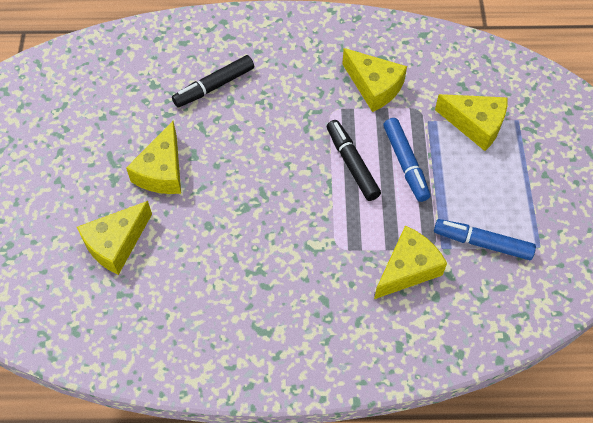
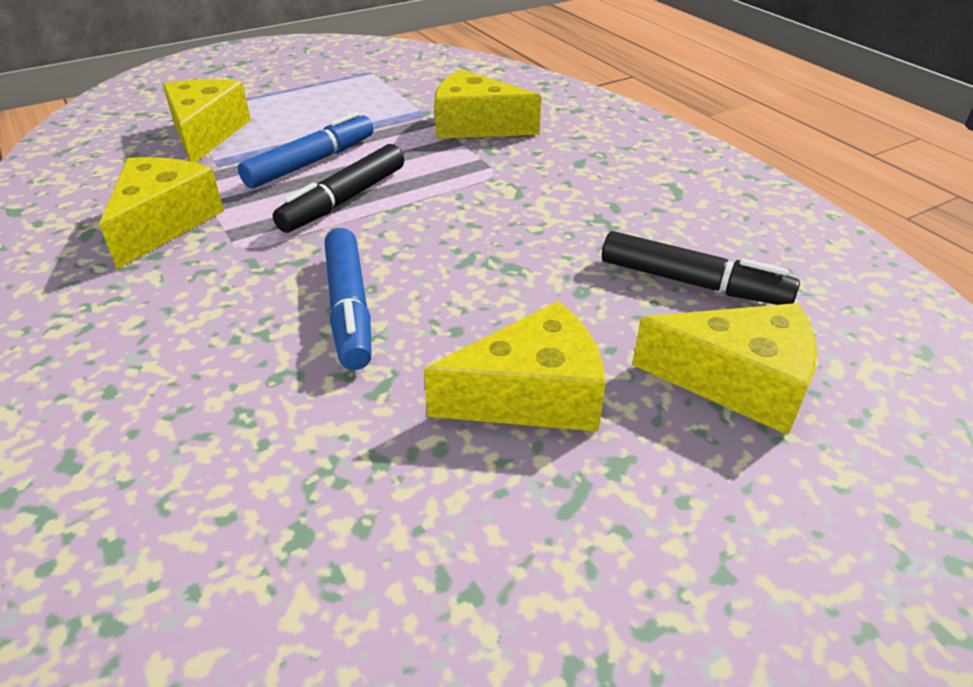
camera: 120 degrees left, 20 degrees down
(214, 86) = (252, 417): black marker -> black marker (693, 283)
(482, 243) = (395, 96): blue marker -> blue marker (349, 308)

